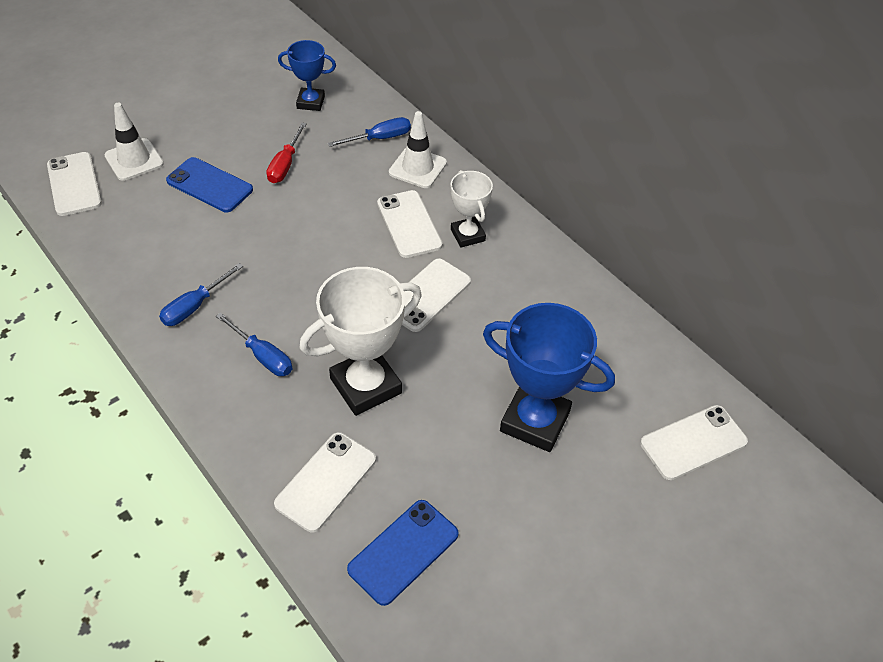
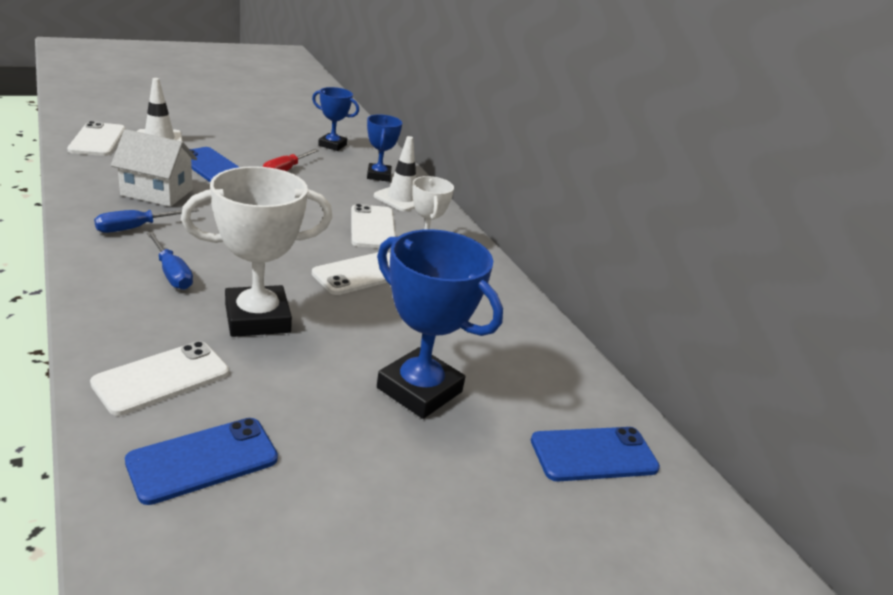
camera: 10 degrees right, 20 degrees down
(182, 247) = (157, 192): none -> white house
(380, 138) = (379, 176): blue screwdriver -> blue trophy
(693, 442) = (594, 454): white phone -> blue phone

